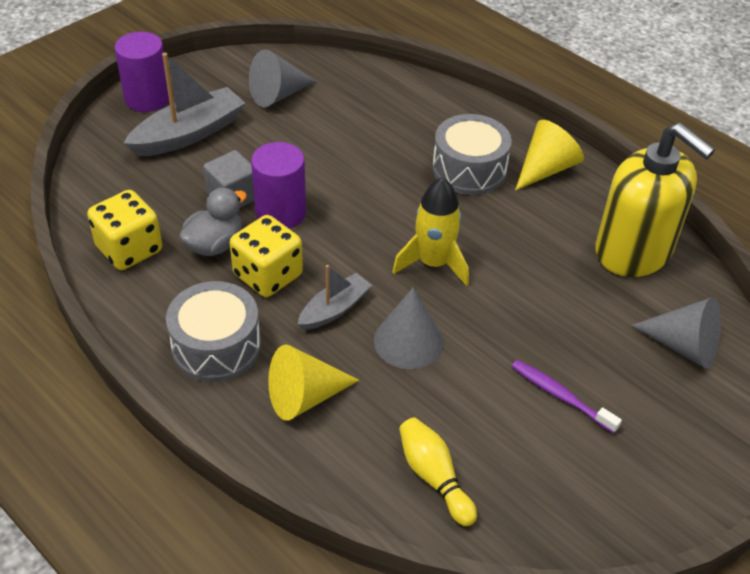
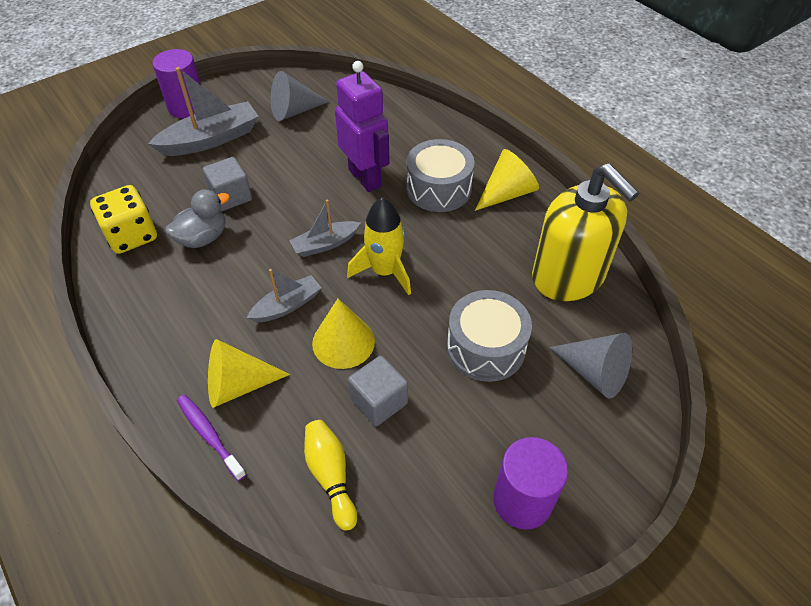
camera: 10 degrees right, 5 degrees up
(216, 346) = (176, 330): grey drum -> grey drum (486, 347)
(268, 275) = (239, 269): yellow dice -> none
(280, 213) = (266, 214): purple cylinder -> purple cylinder (522, 500)
(358, 240) = (325, 244): none -> grey boat
(383, 164) = (365, 178): none -> purple robot
(408, 341) = (343, 342): grey cone -> yellow cone
(464, 398) = (379, 401): none -> grey cube
(561, 396) = (467, 409): purple toothbrush -> purple toothbrush (209, 435)

